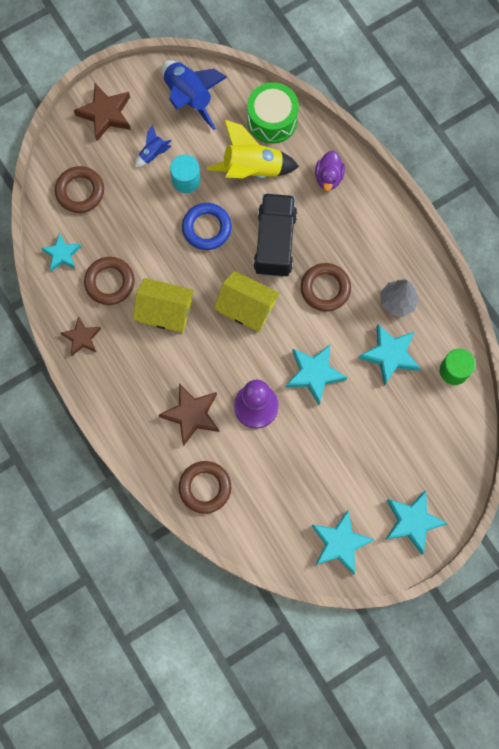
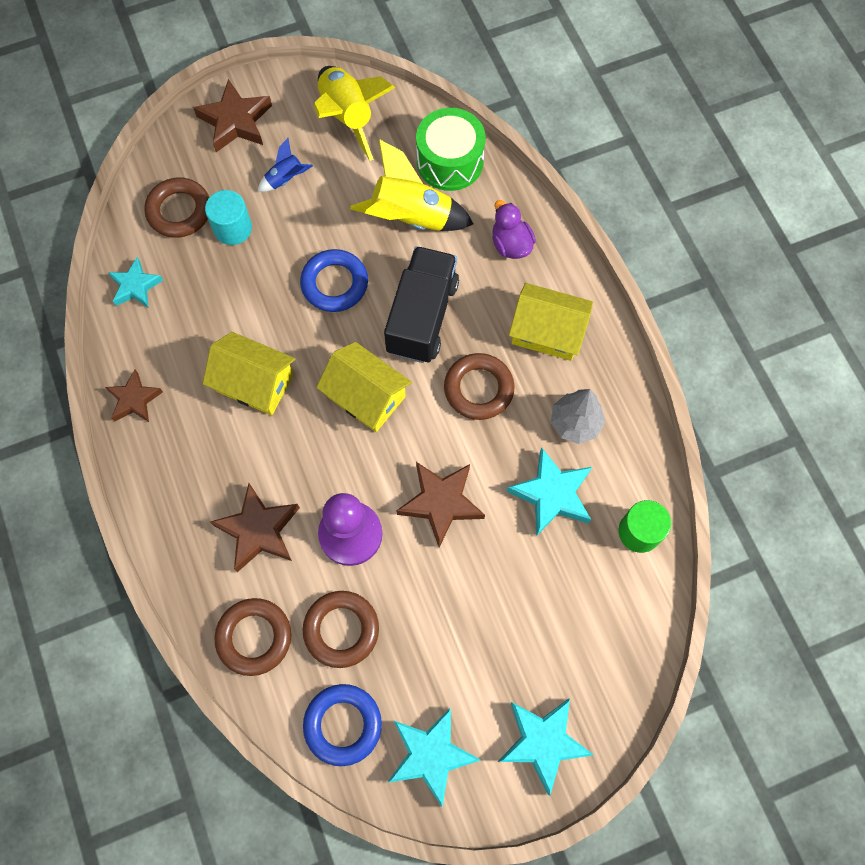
camera: 10 degrees right, 5 degrees down
(110, 282) = (189, 333): brown ring -> brown ring (341, 629)
(186, 180) = (321, 218): turquoise cylinder -> turquoise cylinder (233, 228)
(189, 98) = (347, 118): blue rocket -> yellow rocket
(277, 534) = (343, 725): none -> blue ring
(314, 374) = (441, 503): turquoise star -> brown star
(328, 177) = (511, 244): purple duck -> purple duck turned 135 degrees clockwise
(366, 239) = (547, 332): none -> yellow house

